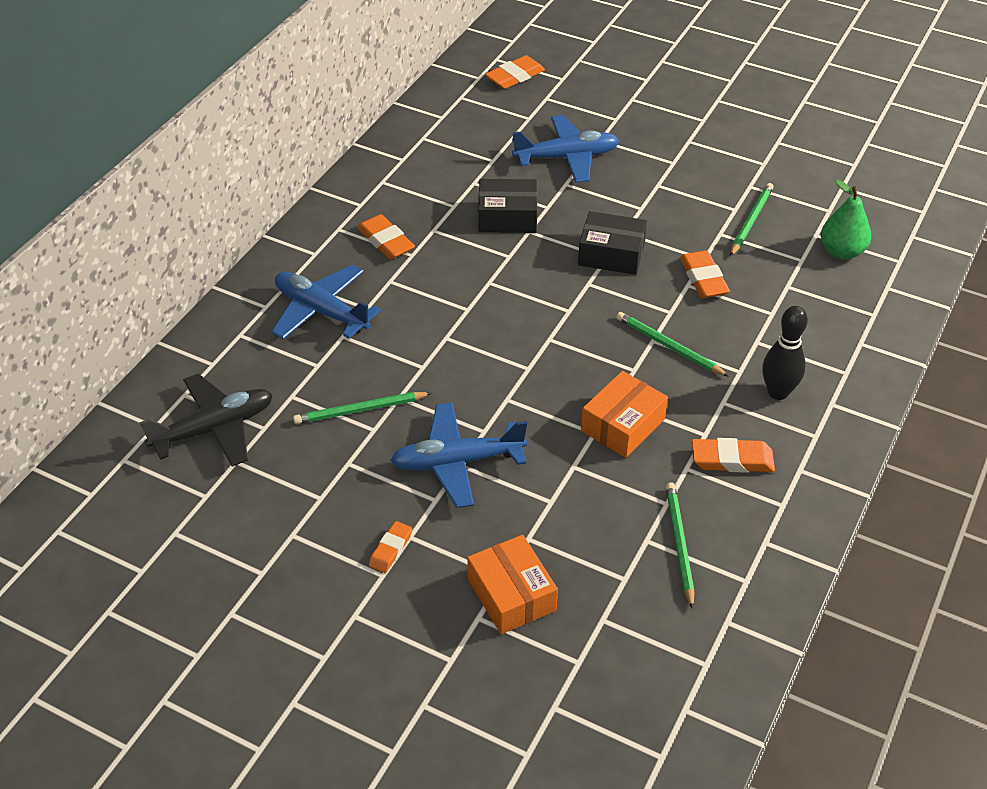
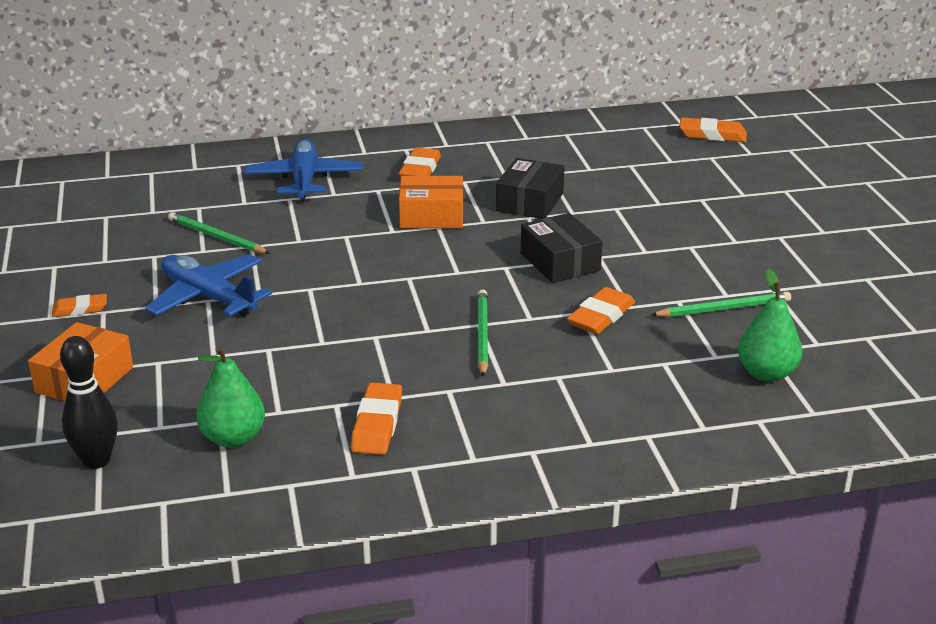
camera: 50 degrees right, 15 degrees down
(214, 428) = (129, 195): black plane -> none
(507, 217) = (530, 202): black box -> black box turned 60 degrees clockwise
(566, 157) = (650, 195): blue plane -> none
(622, 425) = (349, 352): orange box -> orange box (431, 216)
(679, 544) = (233, 438): green pencil -> green pear
(732, 460) = (377, 424): orange eraser -> orange eraser turned 45 degrees clockwise
(778, 392) = (504, 414): black bowling pin -> black bowling pin (96, 460)

